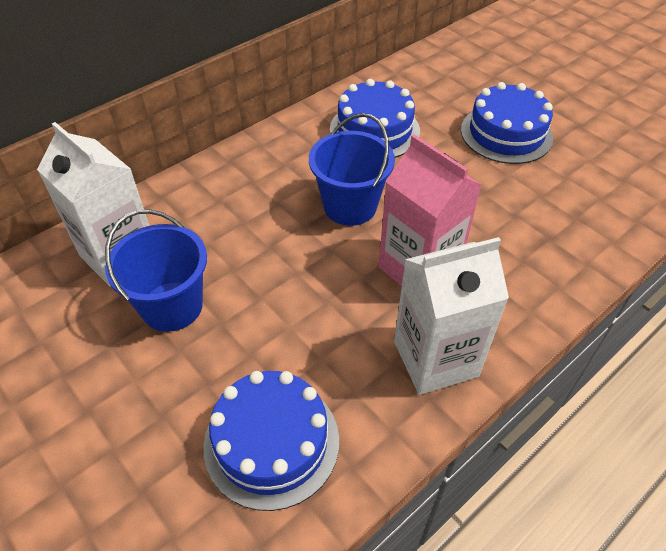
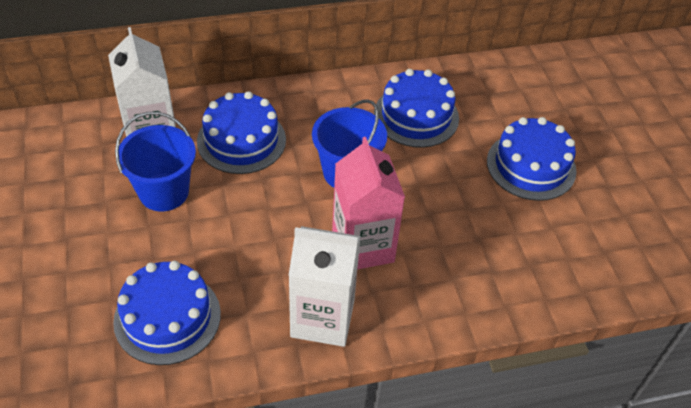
camera: 25 degrees right, 0 degrees up
(221, 218) = (241, 140): none -> blue cake

